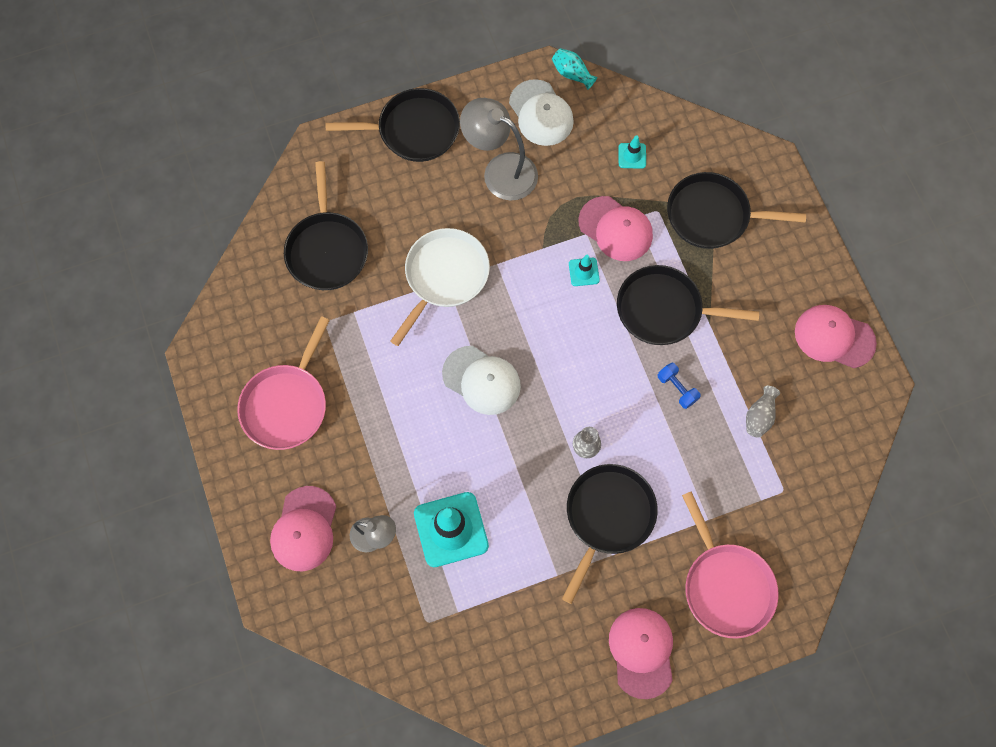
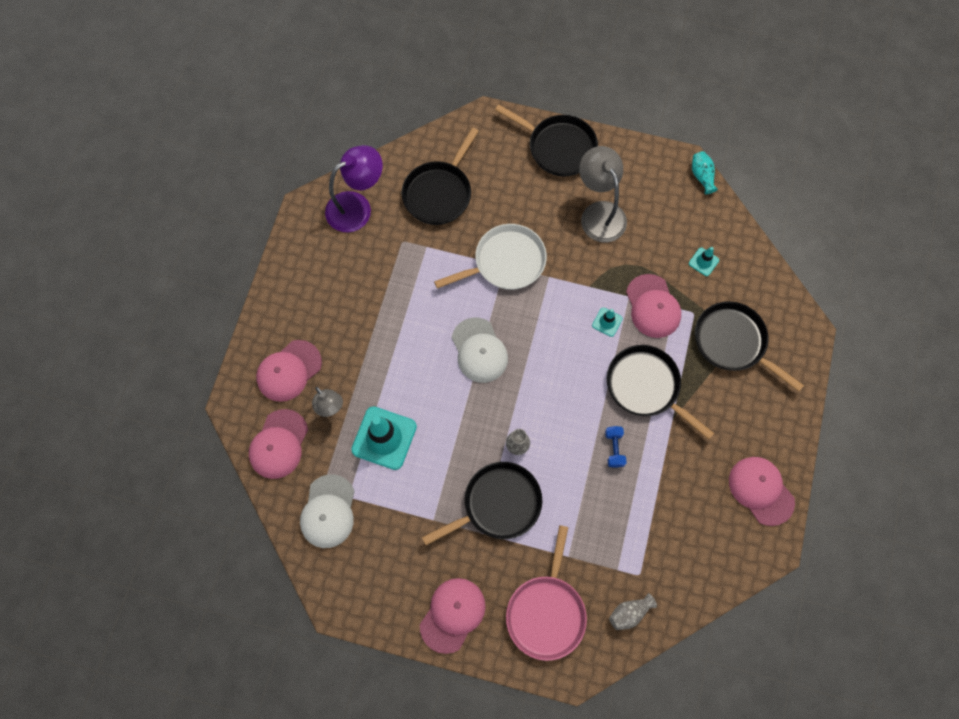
camera: 35 degrees right, 0 degrees up
(252, 317) = (357, 207): none -> purple lamp
(286, 405) = (337, 280): pink pan -> none
(349, 609) = (279, 444): none -> pink cap
(541, 113) = (658, 190): white cap -> white cap (328, 511)
(759, 416) = (660, 509): grey vase -> grey vase (629, 613)

